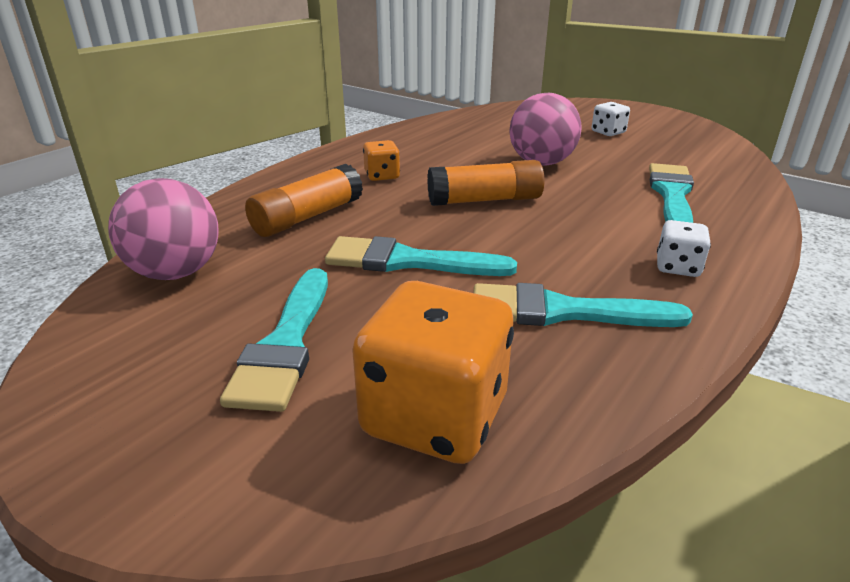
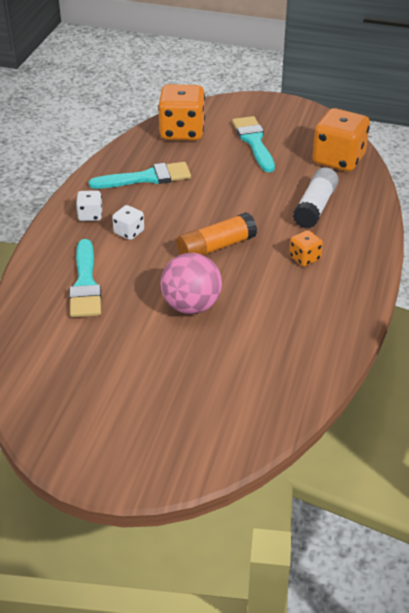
camera: 160 degrees right, 10 degrees up
(176, 273) = (338, 159): pink ball -> orange dice
(307, 217) = (315, 207): orange glue stick -> white glue stick
(407, 261) = (233, 189): turquoise brush -> none
(608, 132) = (139, 384): white dice -> white dice (129, 232)

